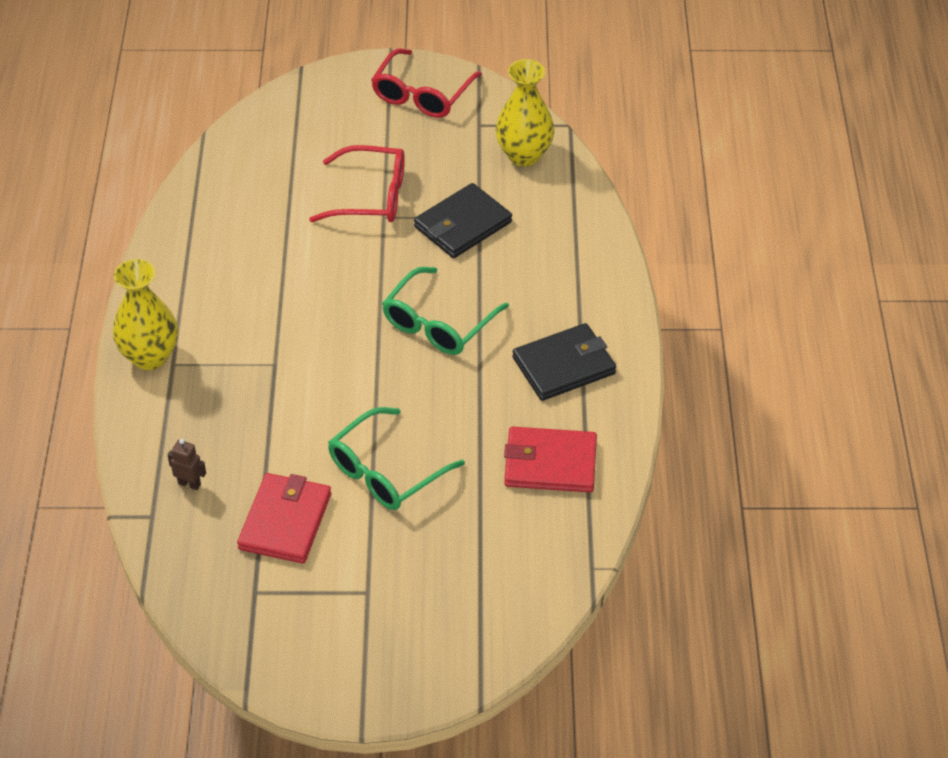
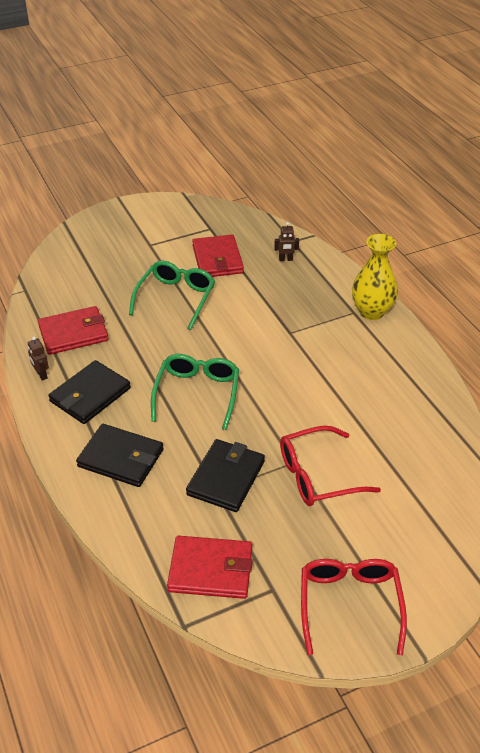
camera: 155 degrees right, 5 degrees down
(524, 155) = (211, 569): yellow vase -> red wallet
(560, 280) = (121, 458): none -> black wallet
(613, 414) = (41, 375): none -> brown robot

